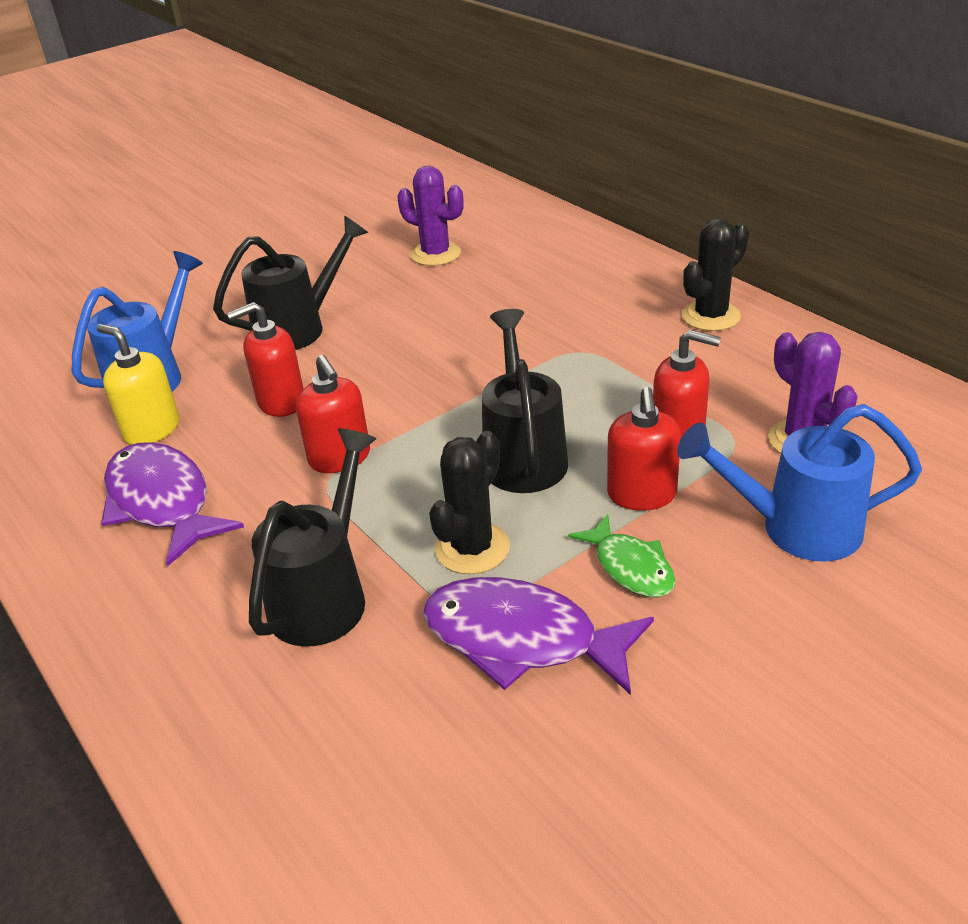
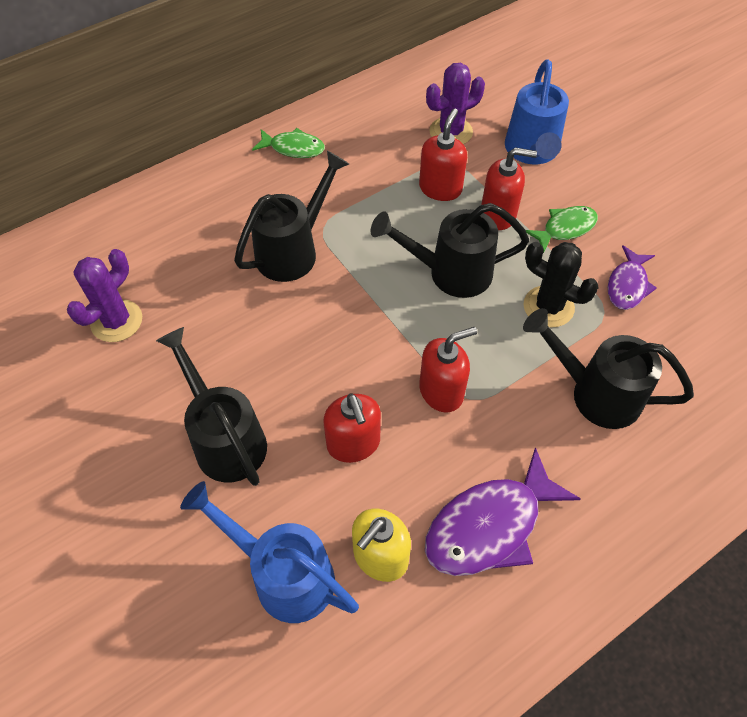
camera: 90 degrees left, 20 degrees up
(522, 639) = (627, 285): purple fish -> purple fish, size x0.59
(540, 336) = (293, 251): none -> black watering can
(711, 316) = (293, 148): black cactus -> green fish

